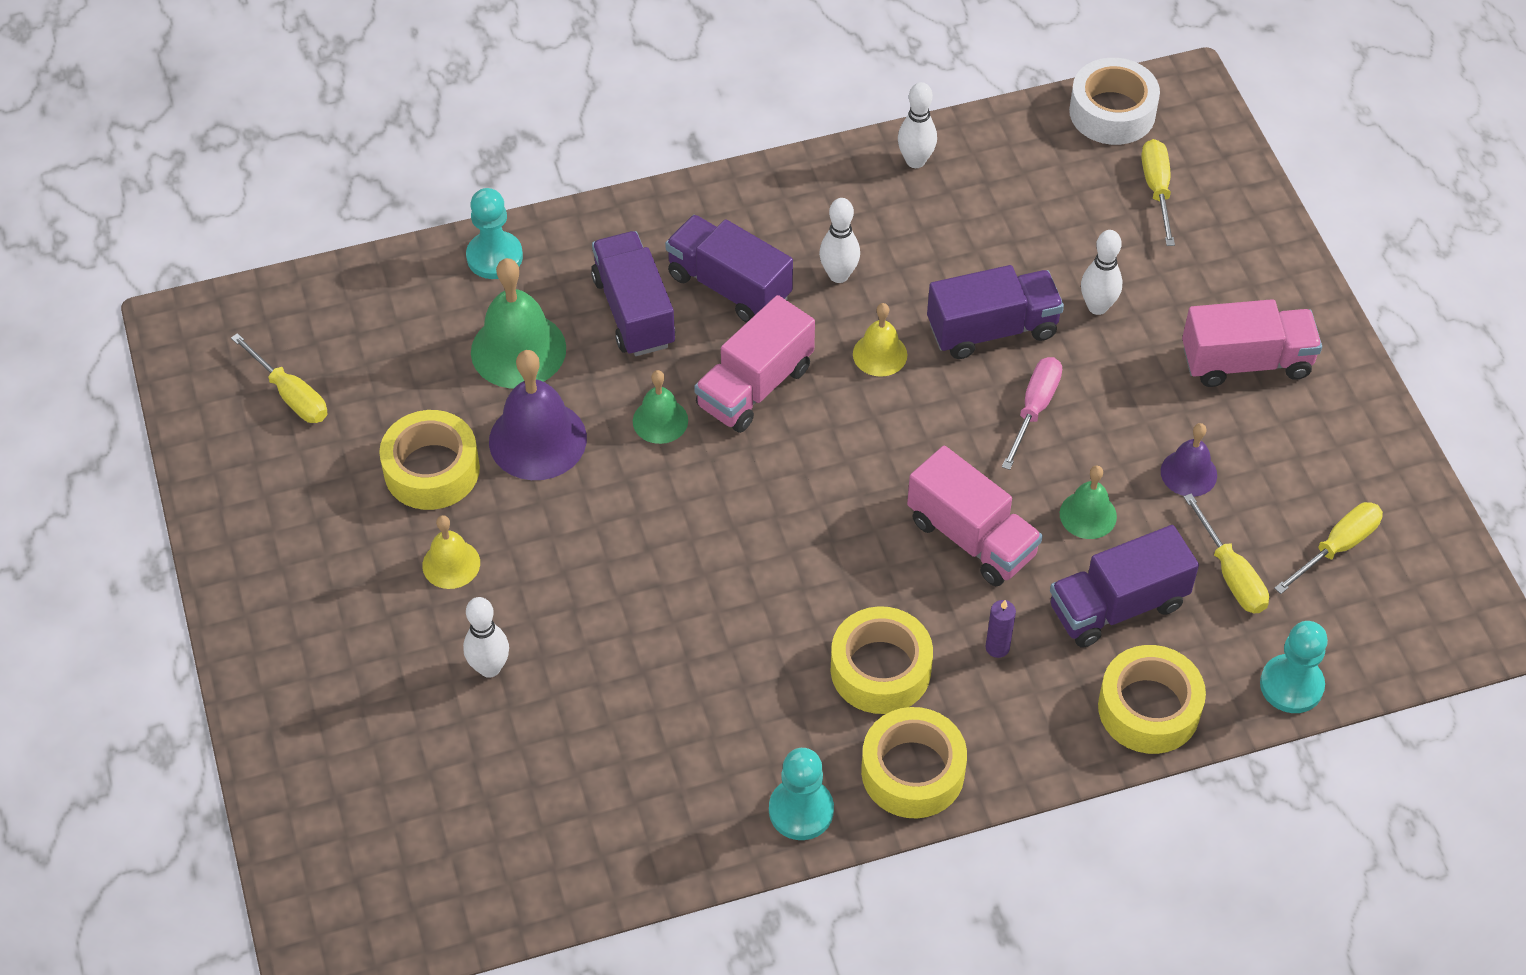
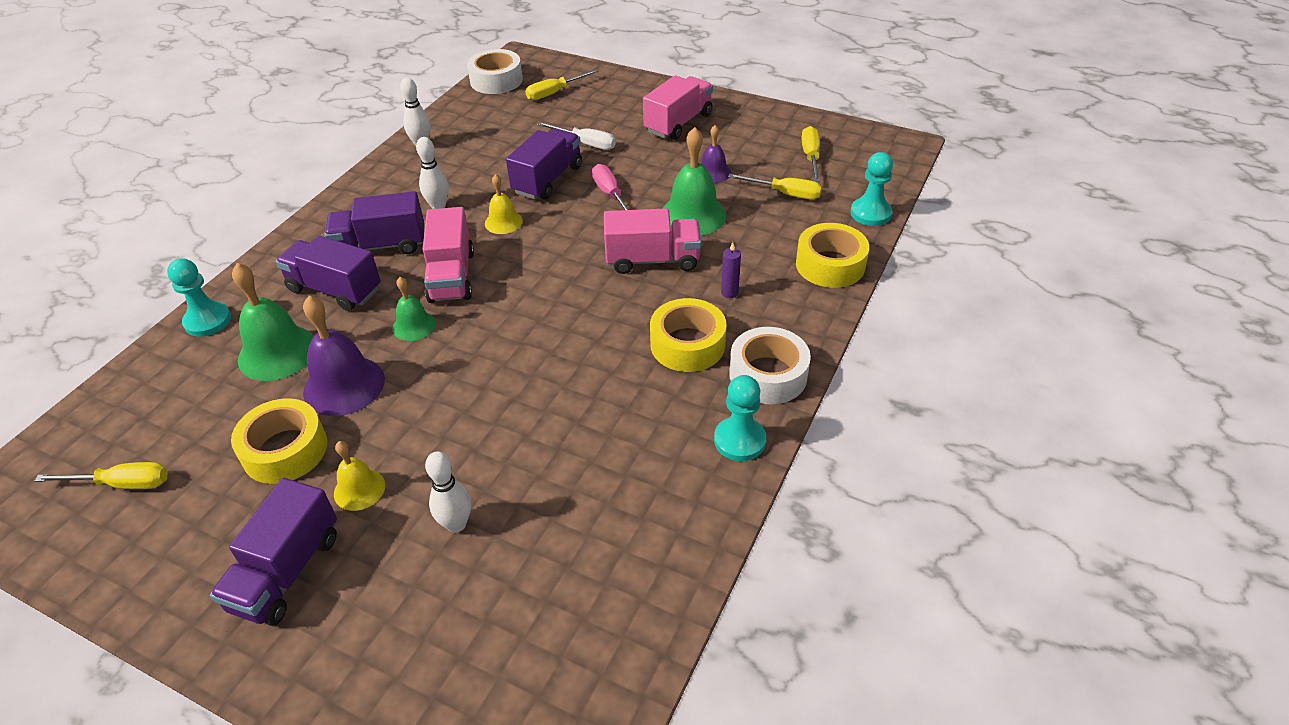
camera: 45 degrees left, 10 degrees down
(912, 771) = (768, 375): yellow tape -> white tape
(1088, 515) = (693, 215): green bell -> green bell, size x1.75
(1097, 307) = (586, 143): white bowling pin -> white screwdriver
(1117, 606) = (757, 238): purple truck -> purple truck (286, 571)
(1157, 190) = (554, 93): yellow screwdriver -> yellow screwdriver turned 75 degrees counterclockwise

